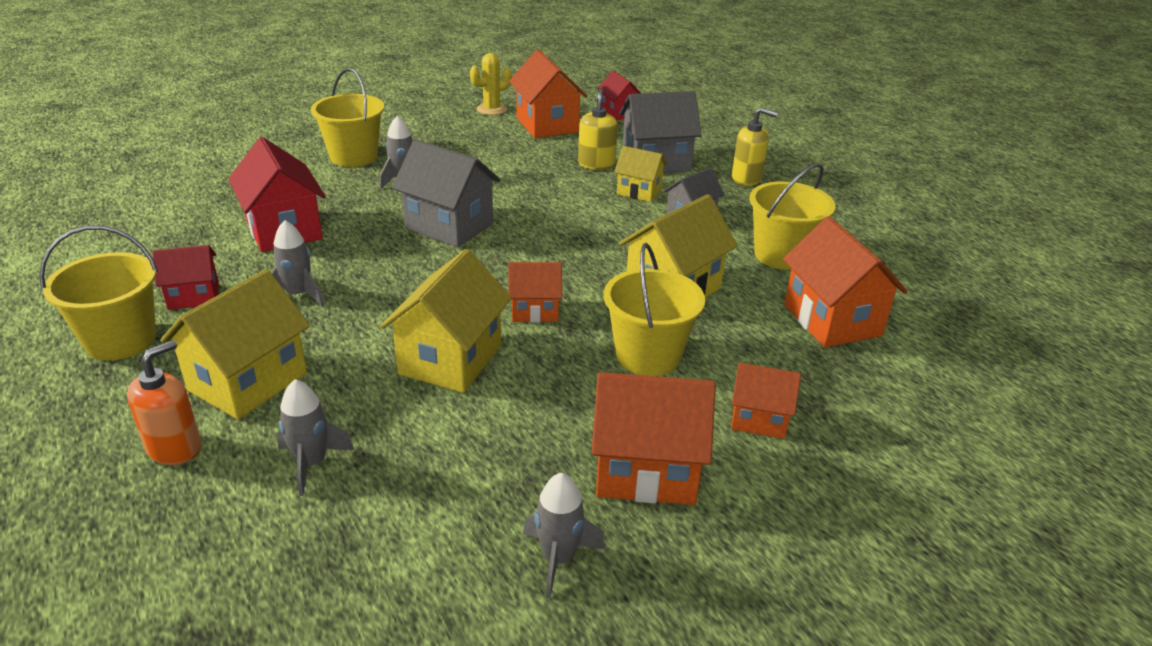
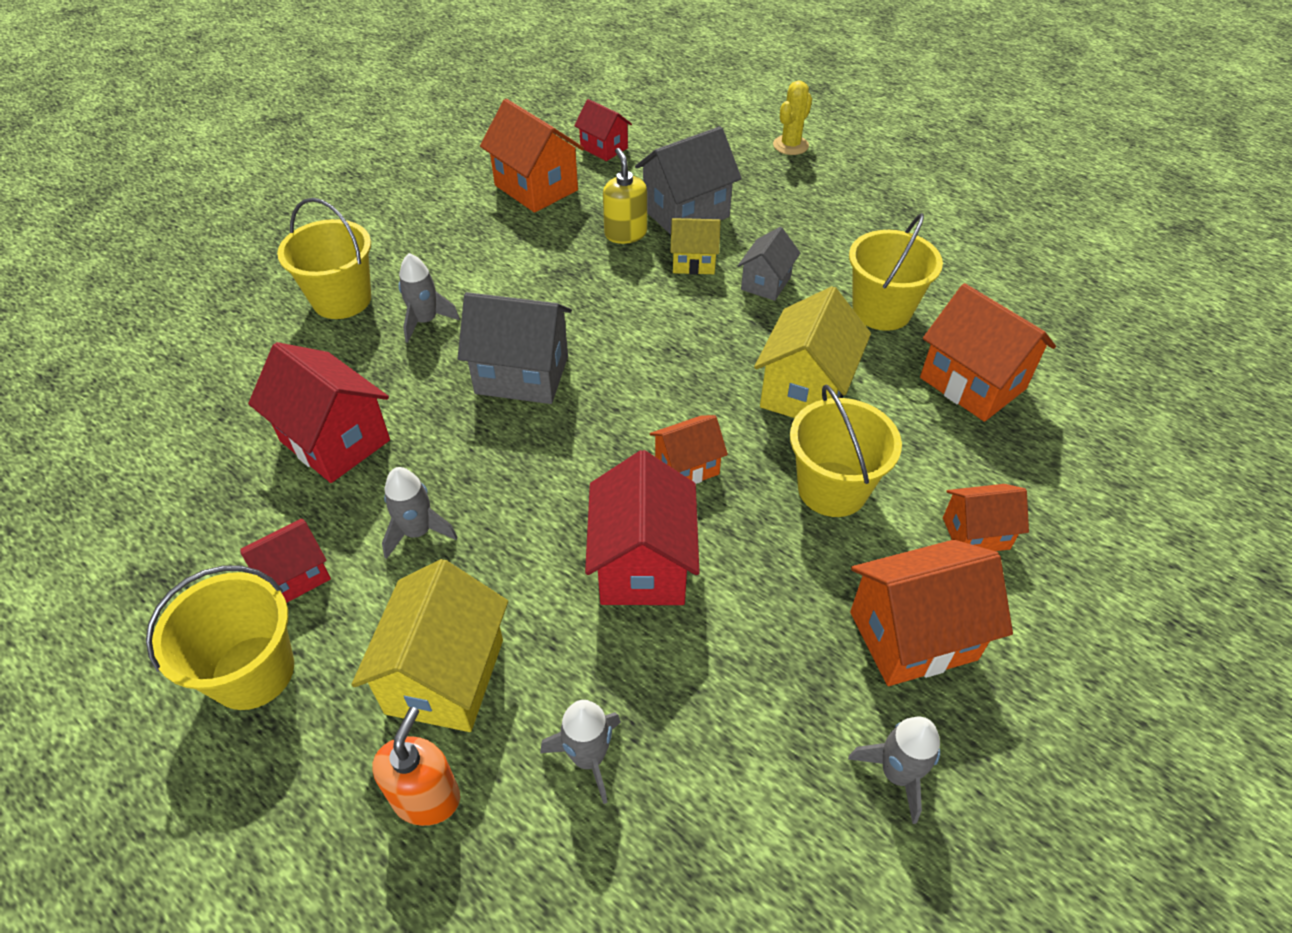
camera: 20 degrees left, 15 degrees up
(450, 359) = (642, 565): yellow house -> red house
(491, 109) = (458, 179): yellow cactus -> yellow cactus (790, 145)
(746, 178) = (791, 212): yellow soap dispenser -> none

